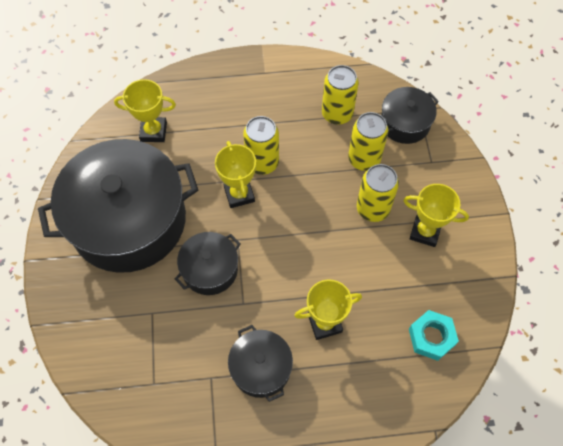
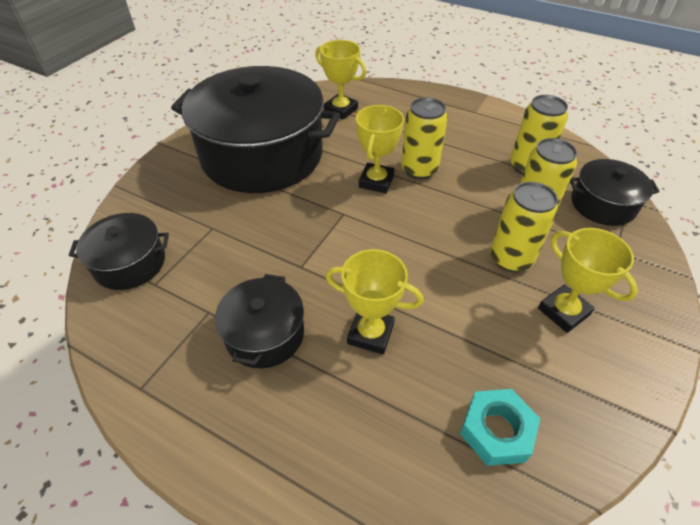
camera: 35 degrees right, 15 degrees down
(210, 269) = (296, 223): black pot -> black pot (130, 263)

